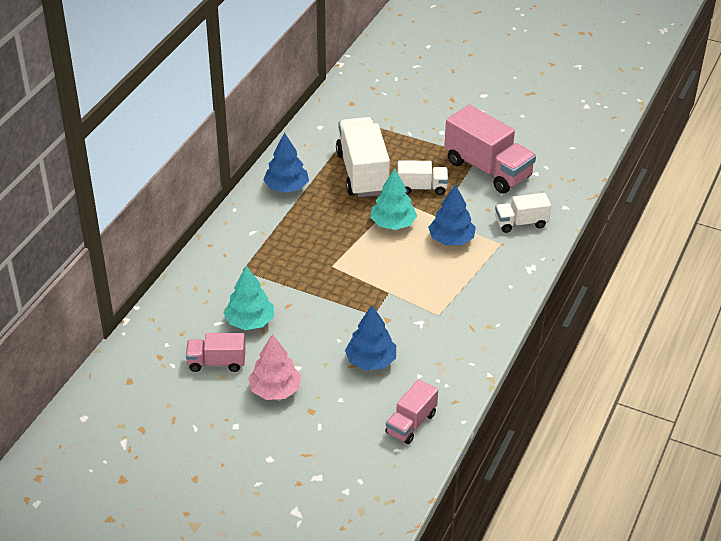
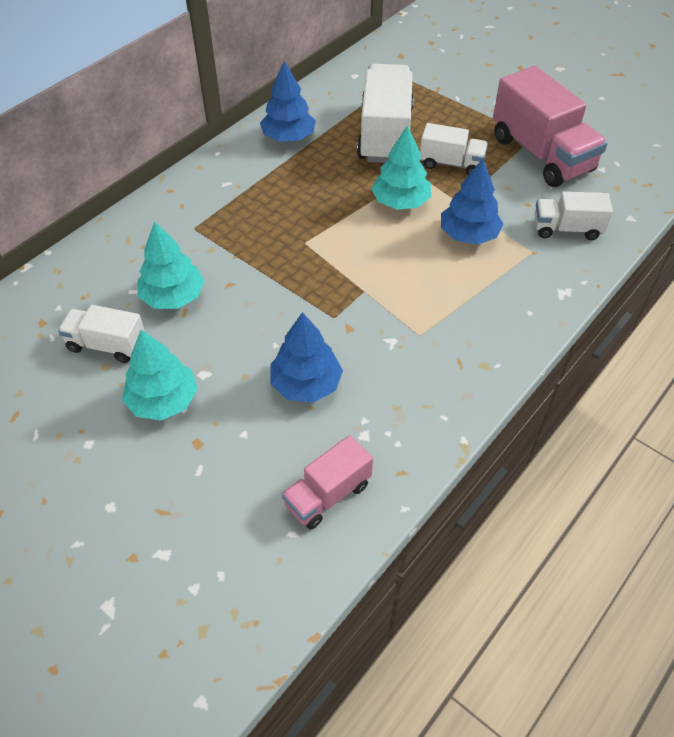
camera: 15 degrees right, 10 degrees up
(217, 362) = (107, 345): pink truck -> white truck
(275, 390) = (163, 400): pink tree -> turquoise tree

